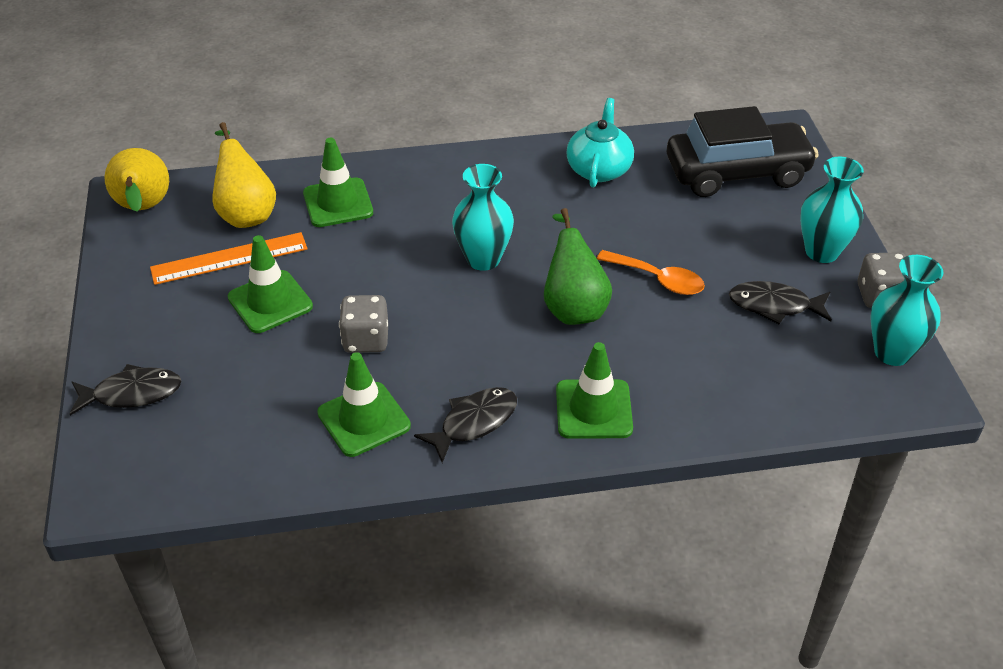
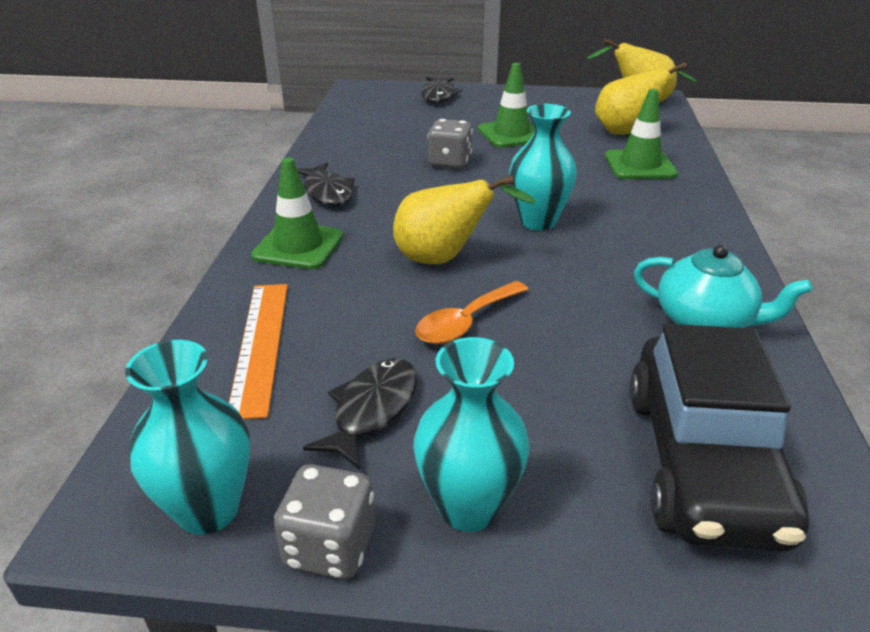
camera: 105 degrees right, 10 degrees down
(229, 258) = (569, 124): orange ruler -> orange ruler (261, 345)
(364, 419) = (363, 155): green traffic cone -> none
(573, 306) = (444, 259): green pear -> yellow pear

